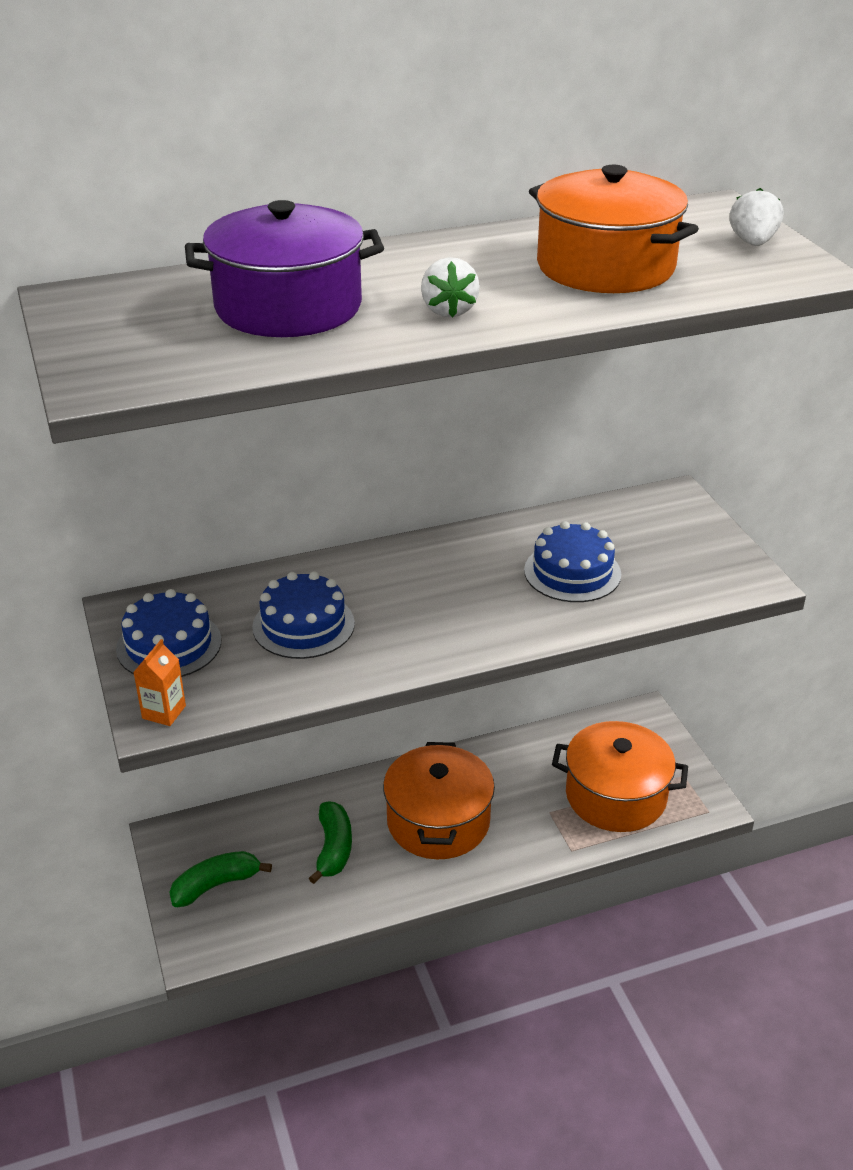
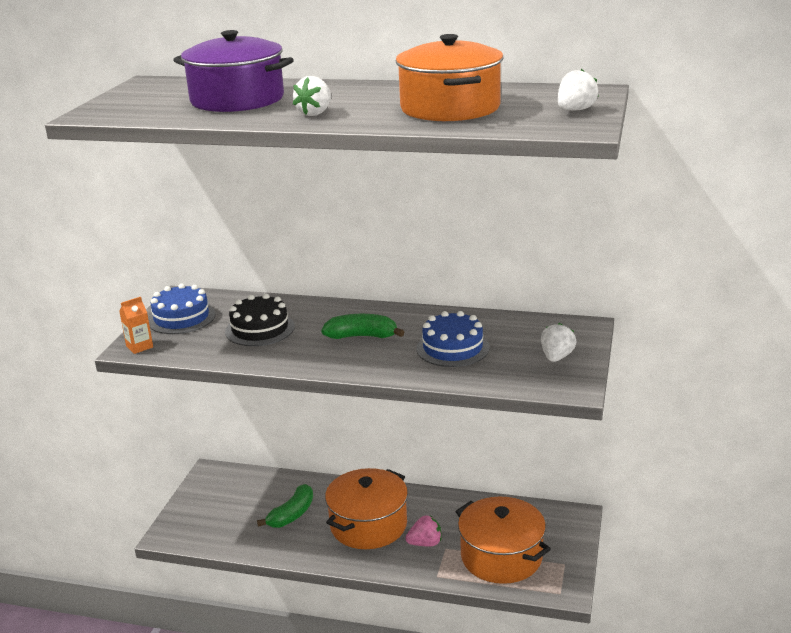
camera: 35 degrees right, 10 degrees down
(216, 885) = (210, 507): green banana -> green banana (361, 336)
(303, 625) = (260, 329): blue cake -> black cake
(522, 816) = (425, 543): none -> pink strawberry
(694, 546) = (556, 357): none -> white strawberry

